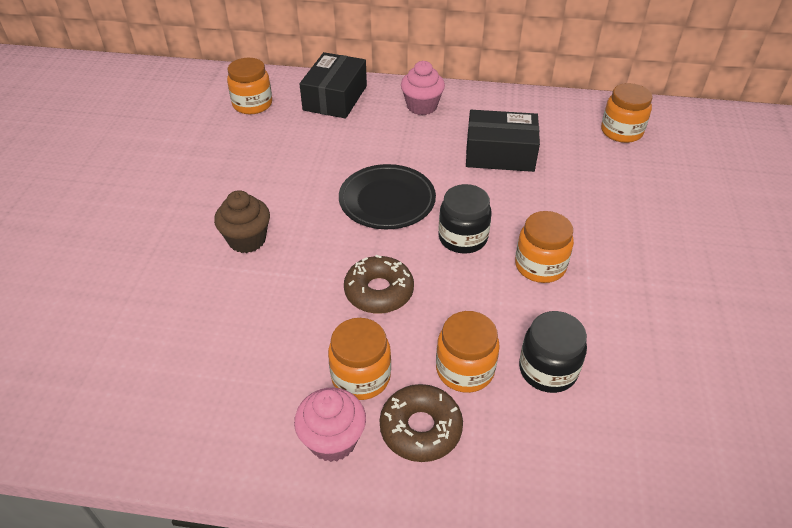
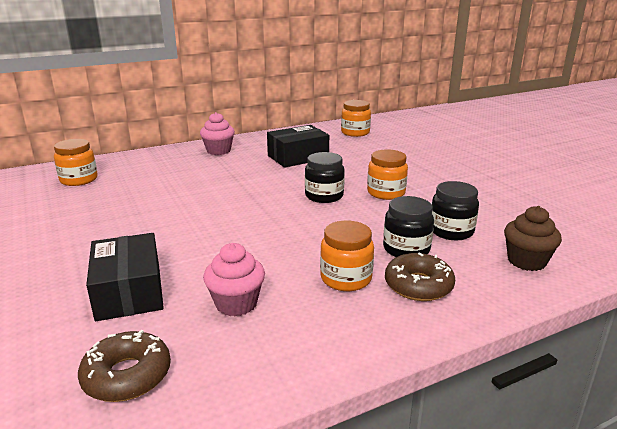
camera: 35 degrees left, 20 degrees down
(247, 240) = (164, 245): brown cupcake -> brown cupcake (526, 261)
(333, 440) = (370, 317): pink cupcake -> pink cupcake (236, 303)
(335, 98) = (147, 161): black box -> black box (129, 291)
(379, 291) = (302, 236): brown donut -> brown donut (127, 375)
(387, 201) = (250, 195): black plate -> none
(465, 369) = (406, 249): orange jar -> black jar

